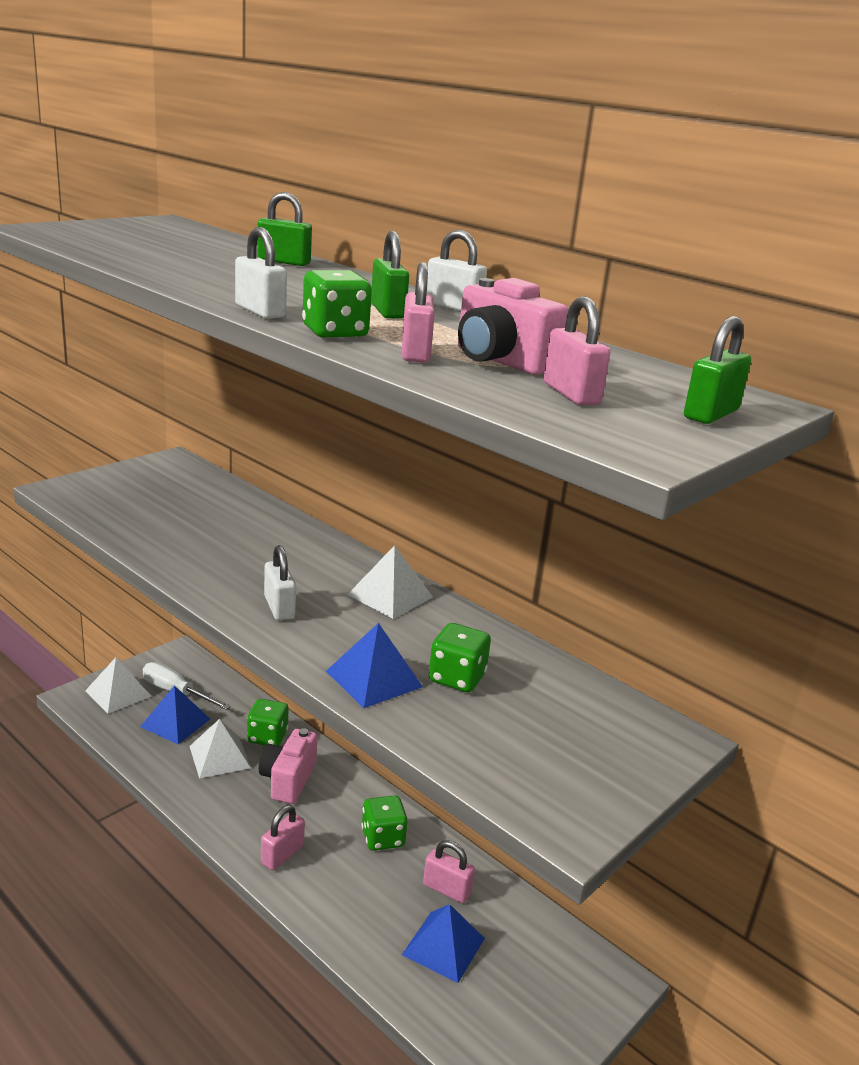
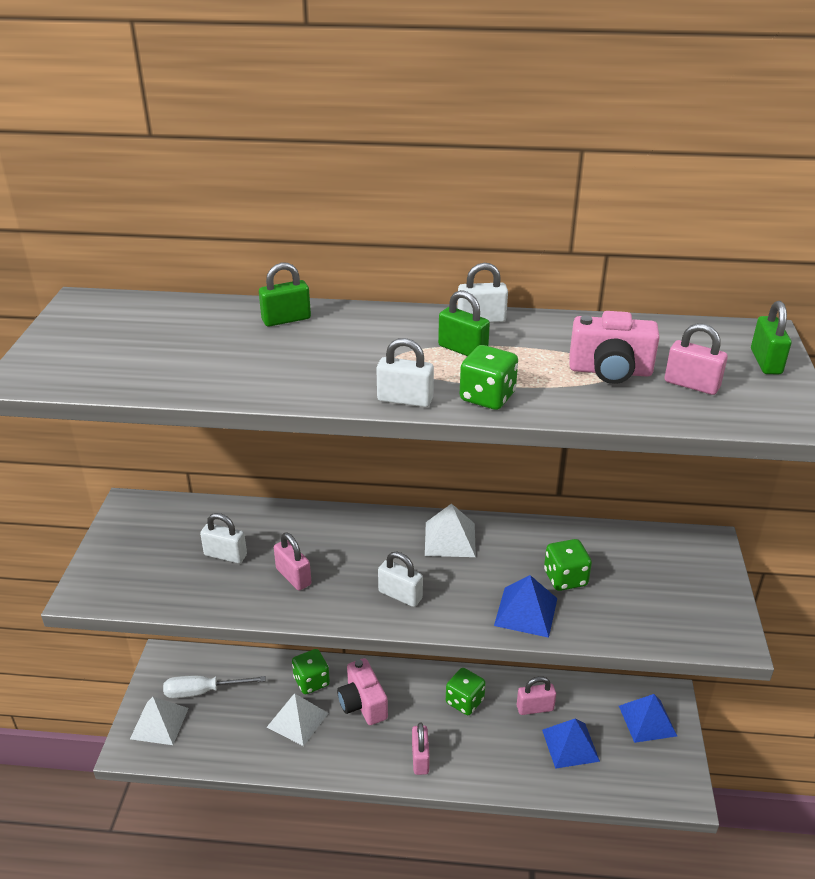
camera: 35 degrees left, 10 degrees up
(175, 722) = (233, 716): blue pyramid -> blue pyramid (647, 720)
(188, 516) = (225, 555): none -> white padlock
(415, 353) = (563, 392): pink padlock -> pink padlock (293, 577)

